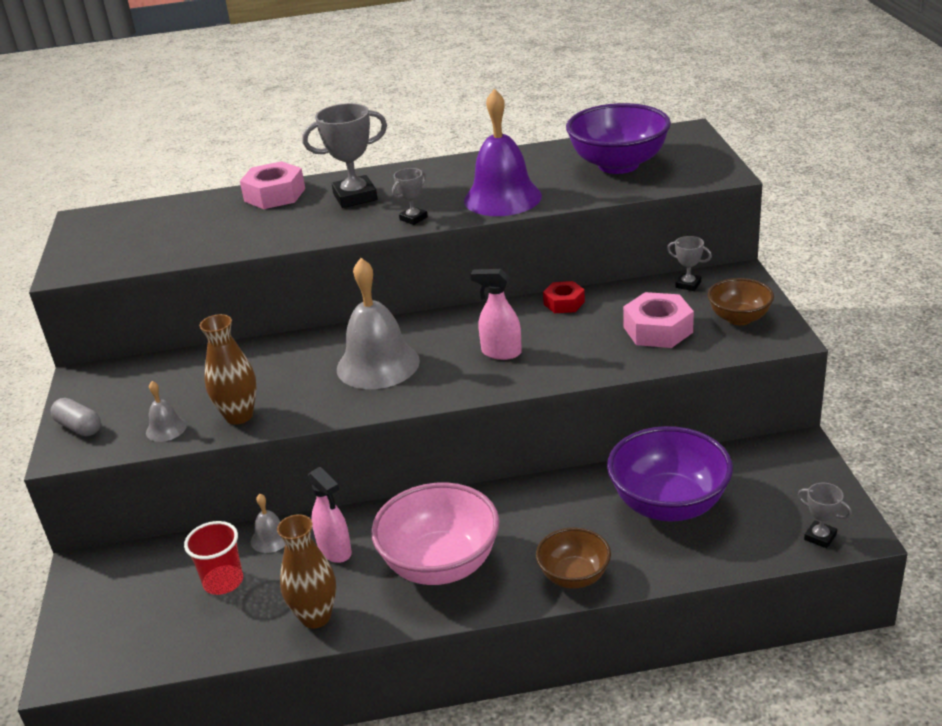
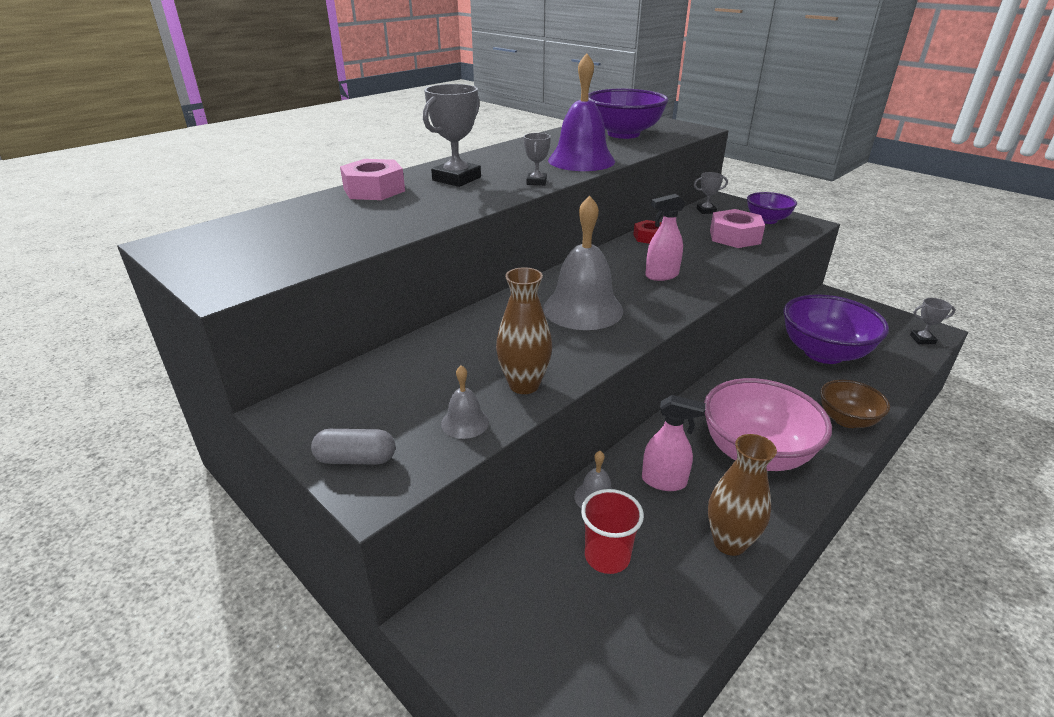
camera: 40 degrees left, 0 degrees up
(739, 318) = (767, 220): brown bowl -> purple bowl

